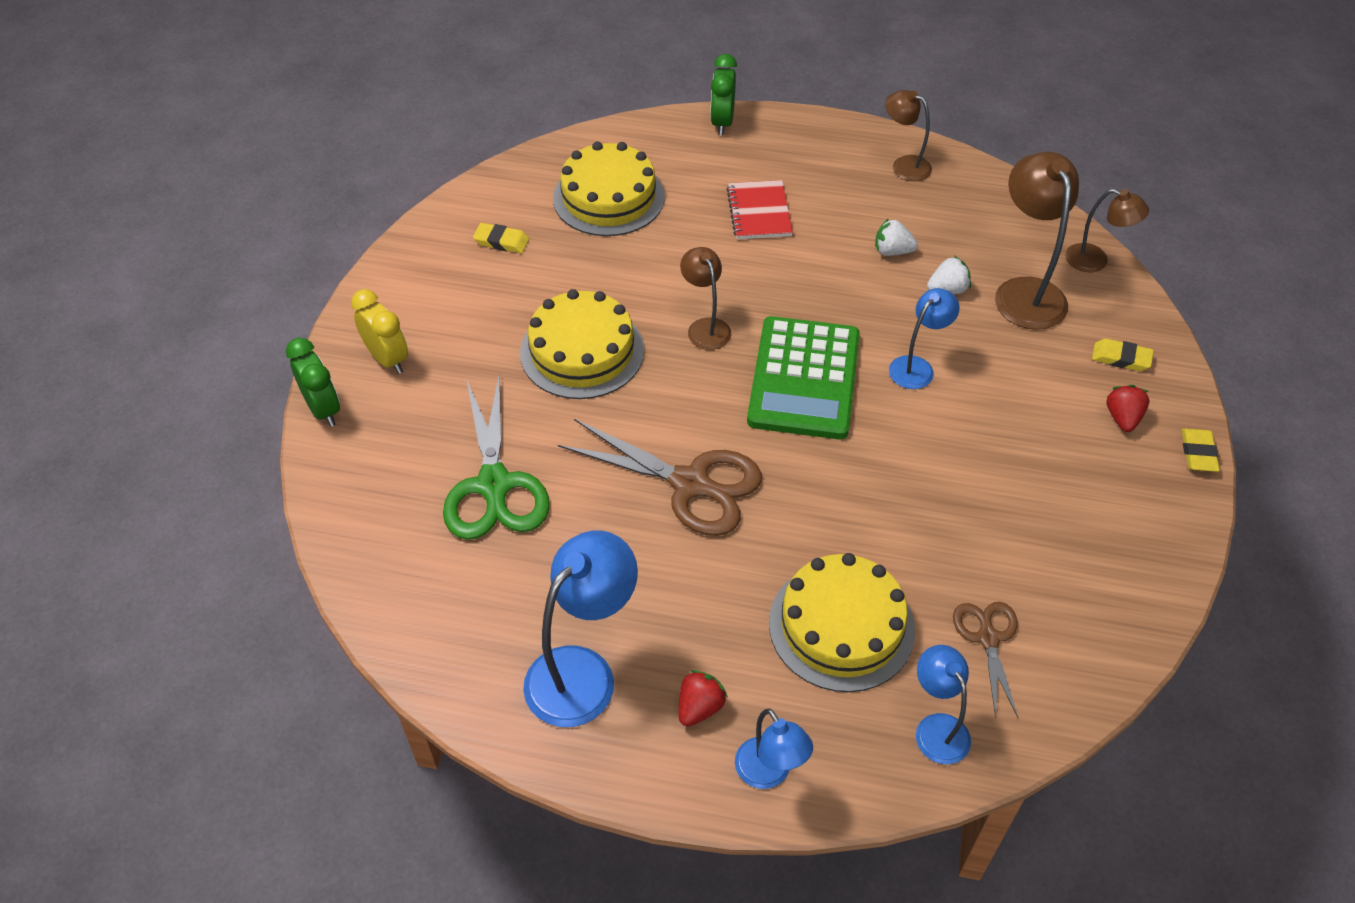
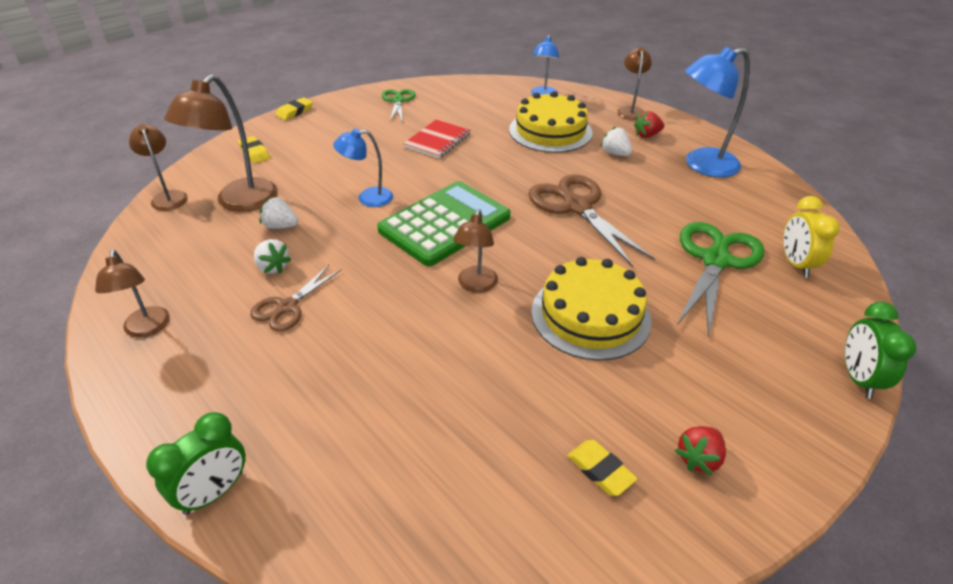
camera: 145 degrees left, 10 degrees down
(388, 359) = (781, 396): yellow clock -> yellow clock (795, 264)
(608, 197) = (441, 460): yellow cake -> none
(715, 625) = (615, 153): none -> white strawberry
(759, 212) = (321, 355): red notebook -> red notebook (437, 141)
(769, 773) = (630, 110): blue lamp -> brown lamp
(988, 638) = (487, 105): brown scissors -> brown scissors (287, 307)
(1116, 565) = (398, 101): none -> green scissors
(1122, 418) = (302, 134): red strawberry -> red strawberry (698, 458)

